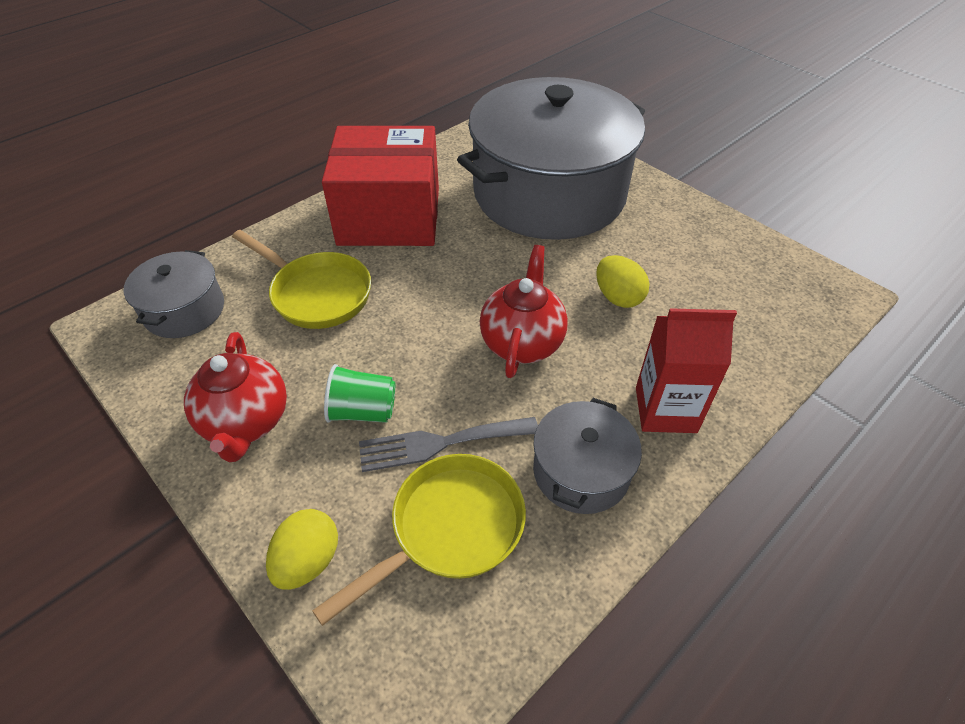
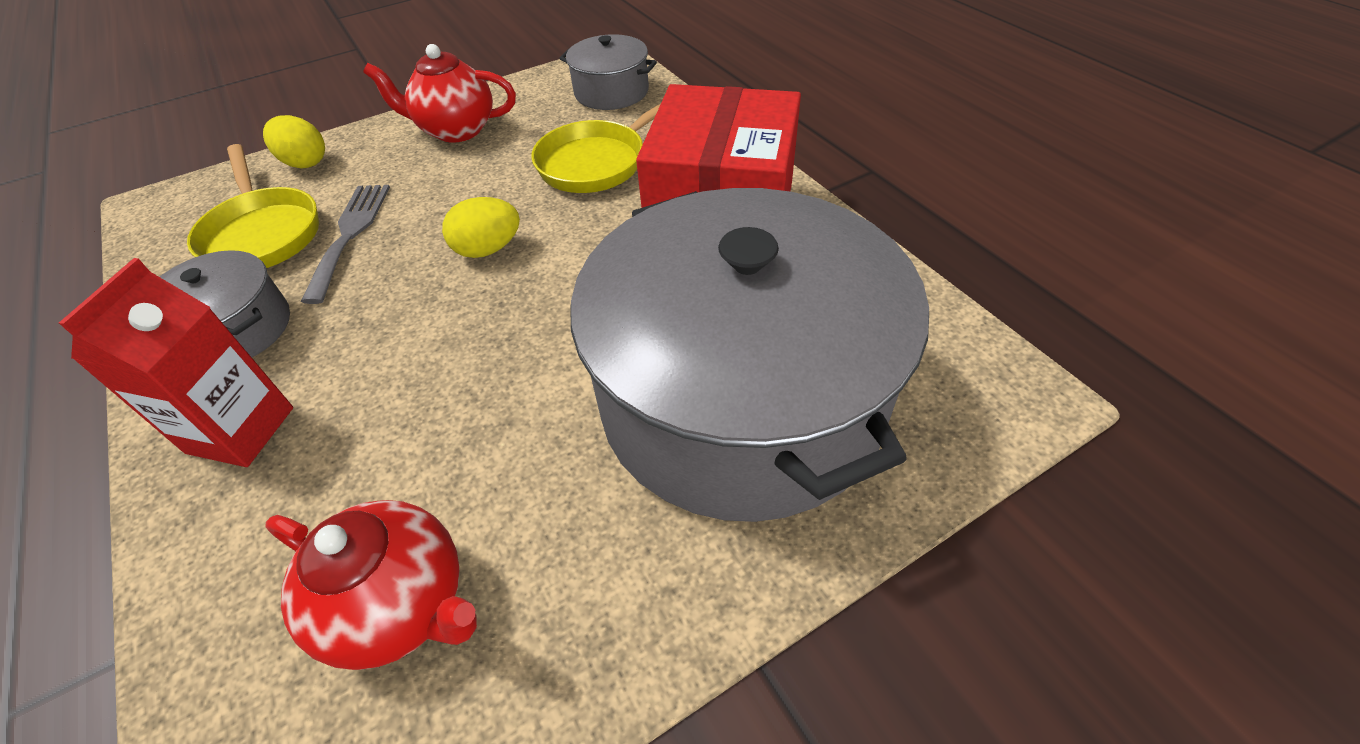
camera: 105 degrees right, 0 degrees up
(363, 411) = (422, 190): green cup -> none
(522, 342) = (434, 311): red teapot -> red teapot (401, 605)
(618, 297) = (454, 433): yellow egg -> yellow egg (488, 249)

